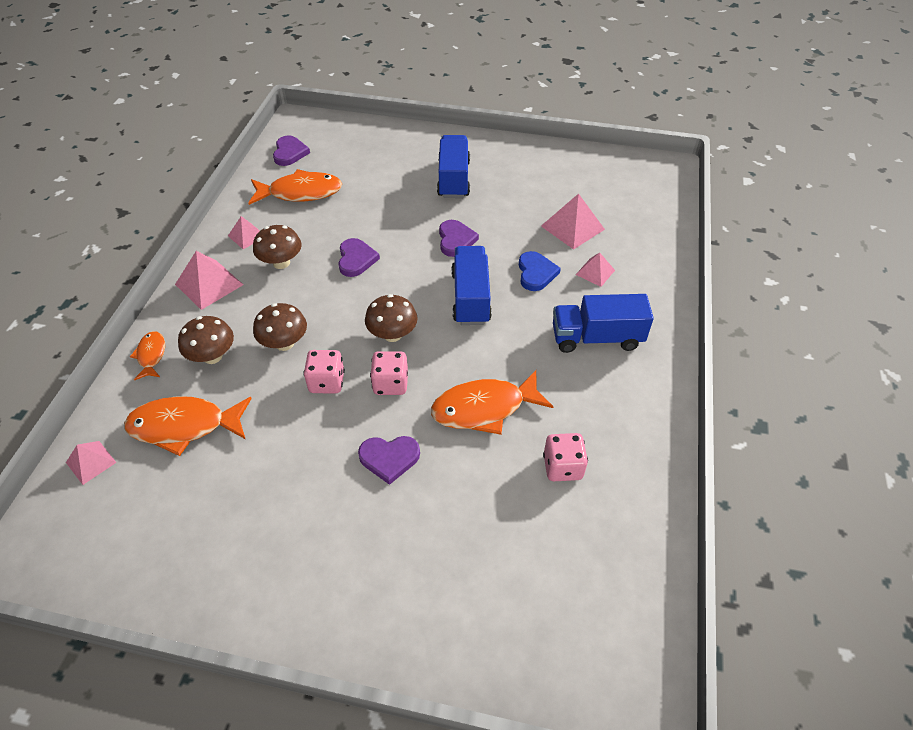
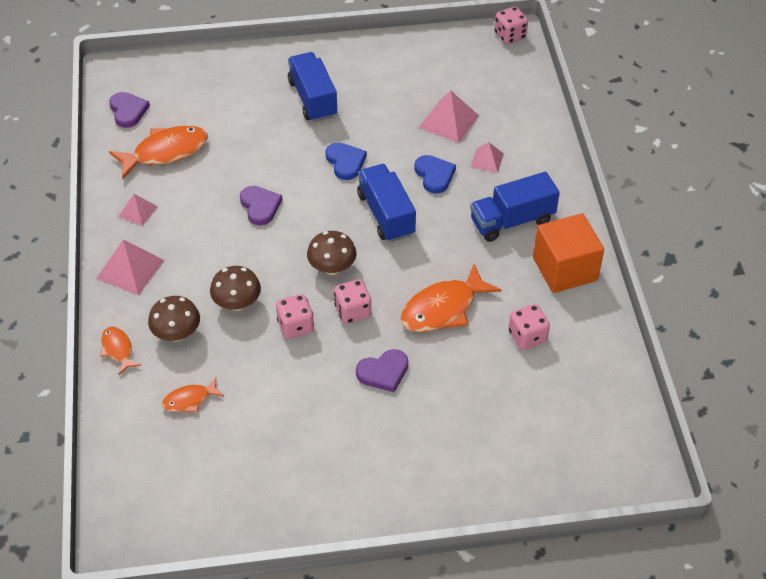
camera: 20 degrees left, 0 degrees up
(91, 462) = (125, 453): pink pyramid -> none
(184, 426) = (189, 400): orange fish -> orange fish, size x0.54
(281, 263) = (189, 229): brown mushroom -> none
(455, 240) = (345, 162): purple heart -> blue heart
(634, 404) = (565, 269): none -> orange cube
(664, 167) = (510, 36): none -> pink dice

